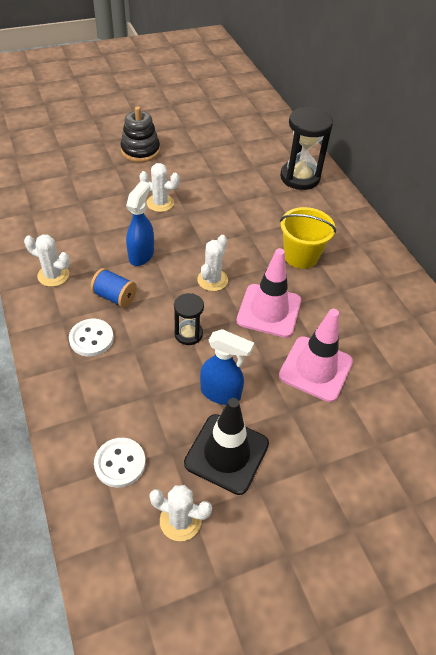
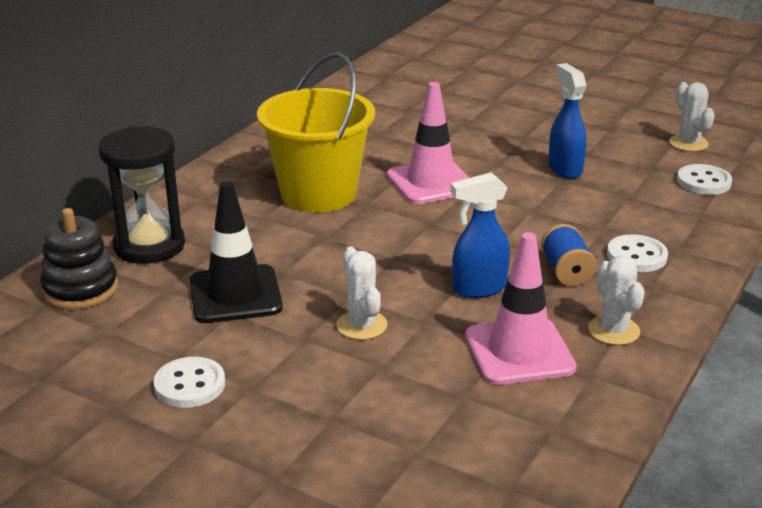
camera: 125 degrees left, 20 degrees down
(140, 151) = (253, 415): black stacking toy -> black stacking toy (80, 289)
(177, 146) = (190, 385): none -> white button
(188, 334) = (534, 209): black hourglass -> none
(212, 280) = (441, 227): white cactus -> none
(226, 453) = (610, 147): black traffic cone -> black traffic cone (235, 295)
(301, 256) = (319, 193): yellow bucket -> yellow bucket, size x1.53
(315, 369) = (463, 141): pink traffic cone -> pink traffic cone (519, 352)

